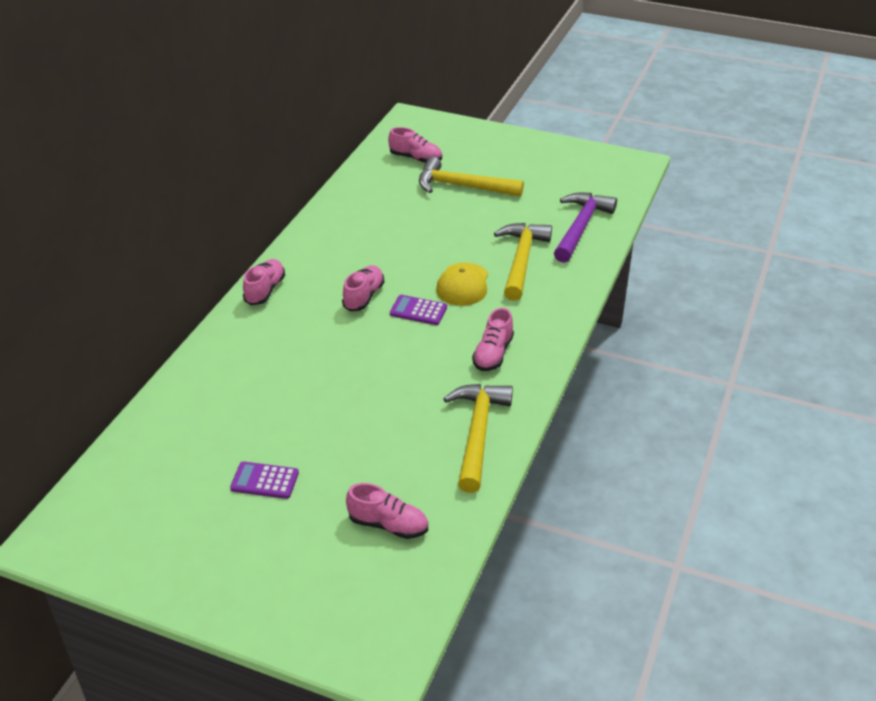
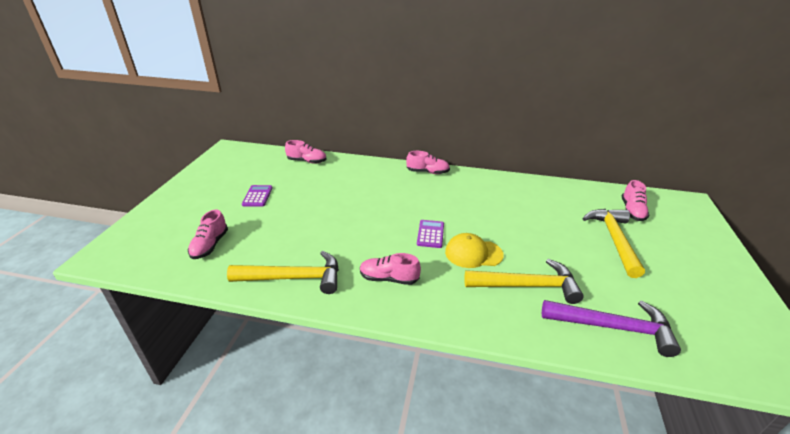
camera: 80 degrees right, 5 degrees down
(363, 296) = (437, 208): pink shoe -> pink shoe (307, 161)

